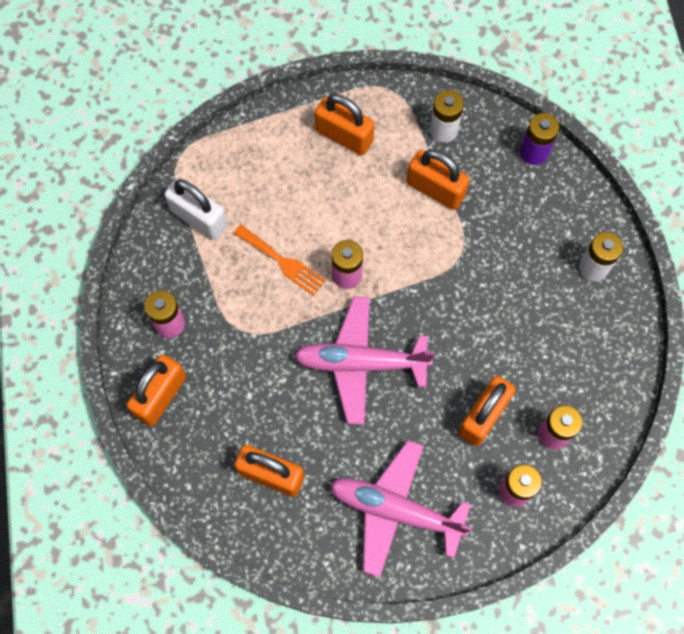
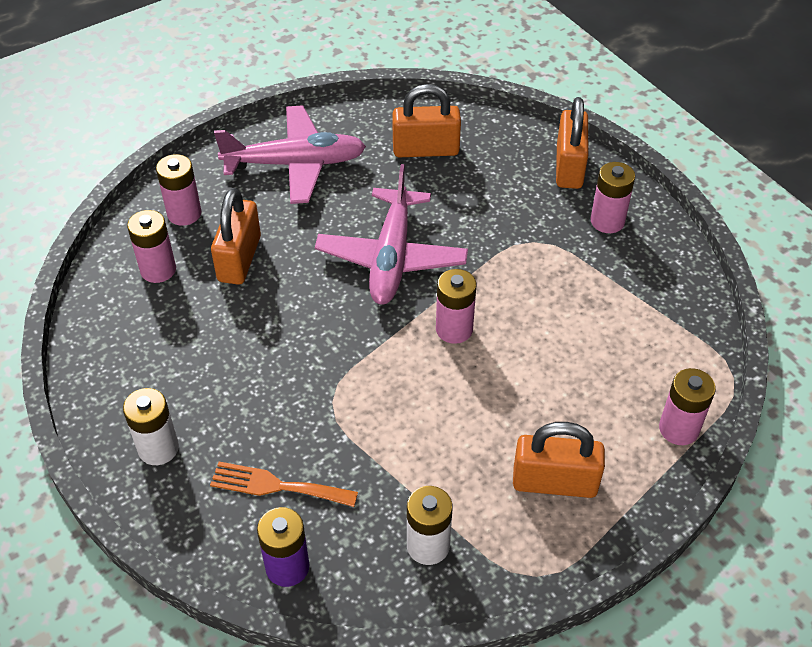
camera: 155 degrees right, 20 degrees down
(199, 218) = (656, 322): white padlock -> none
(242, 137) = (678, 429): none -> pink battery
(282, 262) = (533, 315): orange fork -> orange fork (277, 486)
(360, 363) = (391, 258): pink plane -> pink plane turned 120 degrees clockwise
(435, 189) = (400, 463): orange padlock -> none

